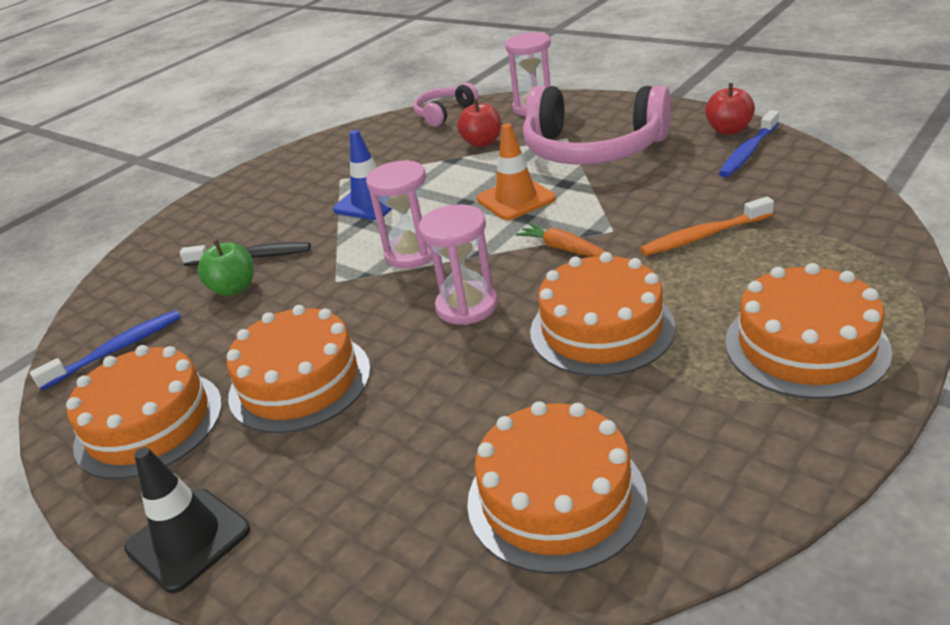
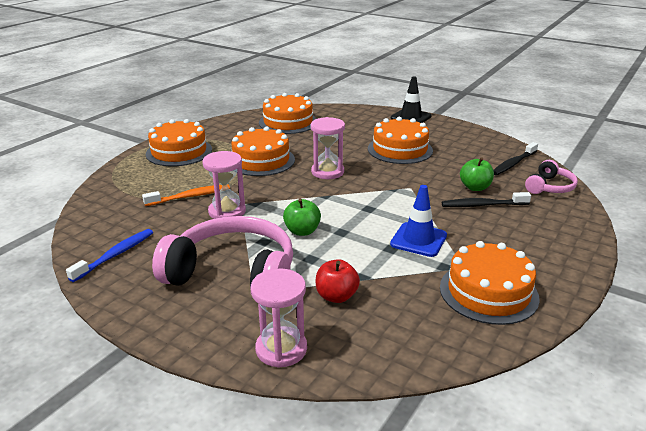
camera: 170 degrees right, 5 degrees down
(117, 350) = (513, 164): blue toothbrush -> black toothbrush
(149, 423) = (459, 140): orange cake -> orange cake (488, 292)
(412, 253) = (368, 199): pink hourglass -> pink hourglass (227, 211)
(444, 113) = (392, 356): pink headphones -> pink headphones (549, 187)
(516, 199) = (302, 231): orange traffic cone -> green apple
(563, 249) = (273, 195): orange carrot -> none
(729, 130) = (110, 281): red apple -> none

